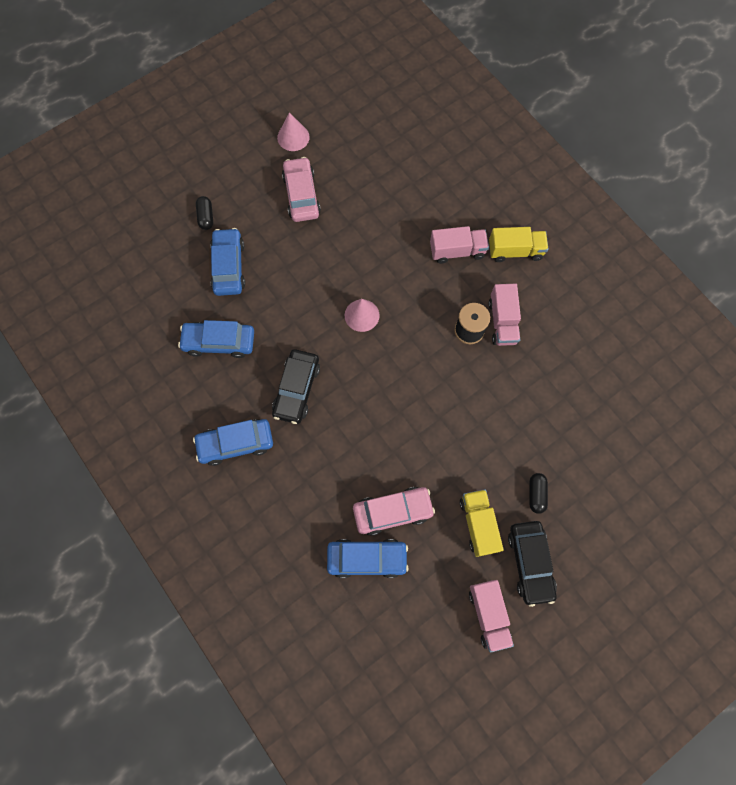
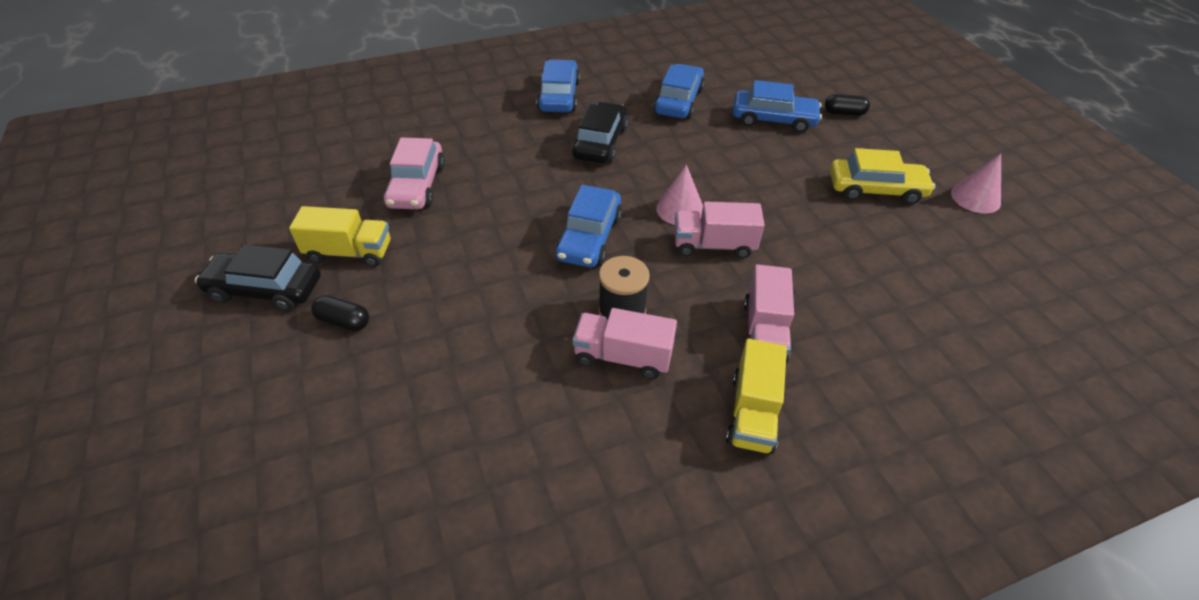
camera: 105 degrees right, 25 degrees down
(296, 389) = (600, 142): black car -> black car turned 75 degrees clockwise
(301, 195) = (875, 189): pink car -> yellow car
(367, 558) = (381, 157): blue car -> blue car (589, 237)
(488, 614) = (243, 235): pink truck -> pink truck (713, 245)

